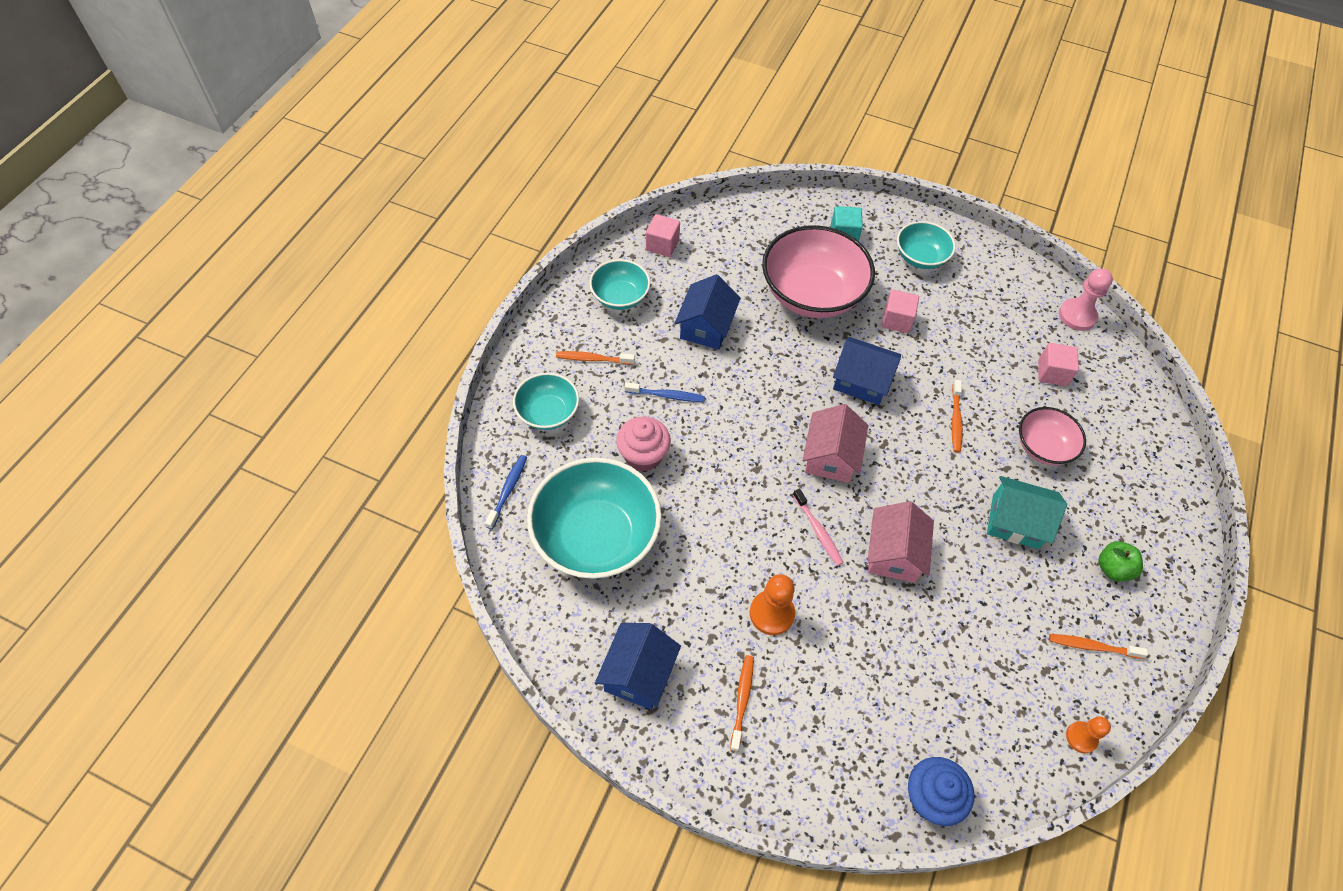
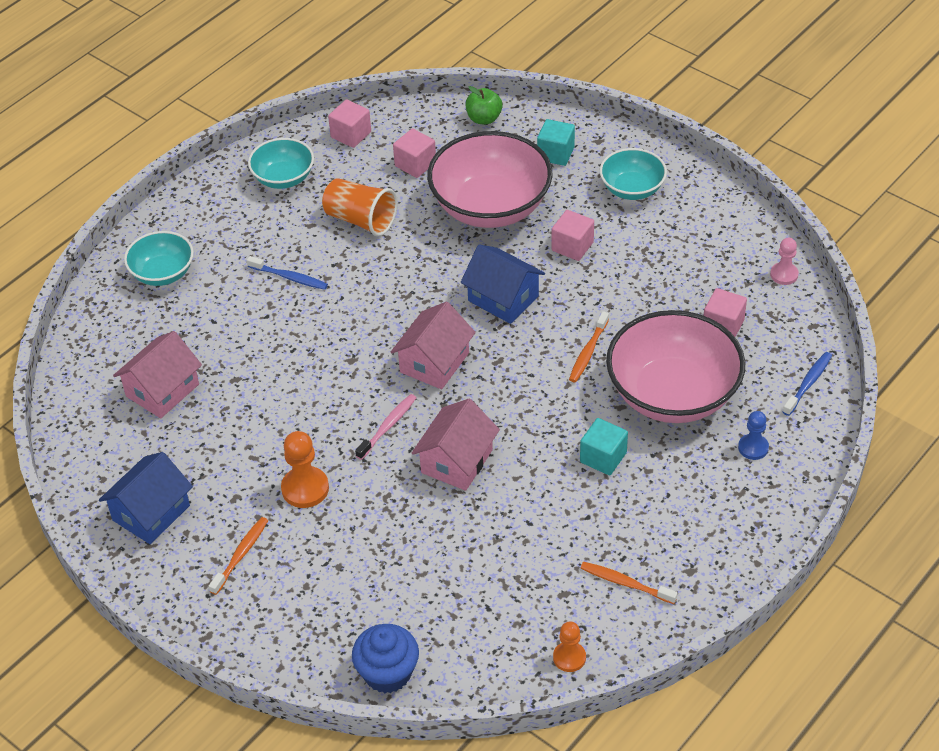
camera: 20 degrees right, 10 degrees down
(508, 490) = (94, 335): blue toothbrush -> blue toothbrush (808, 383)
(593, 359) = (229, 232): orange toothbrush -> none
(596, 537) = (162, 390): turquoise bowl -> pink house
(643, 455) = (241, 327): pink cupcake -> none
(706, 326) = (361, 220): blue house -> orange cup
(730, 264) = (415, 164): none -> pink cube
(818, 531) = (388, 426): pink toothbrush -> pink toothbrush turned 135 degrees counterclockwise
(1015, 522) = (603, 457): turquoise house -> turquoise cube
(1043, 447) = (672, 394): pink bowl -> pink bowl, size x1.84
(1077, 316) = (784, 274): pink pawn -> pink pawn, size x0.64
(1113, 568) = (688, 519): green apple -> green apple (484, 119)
(1131, 485) = (753, 448): none -> blue pawn

